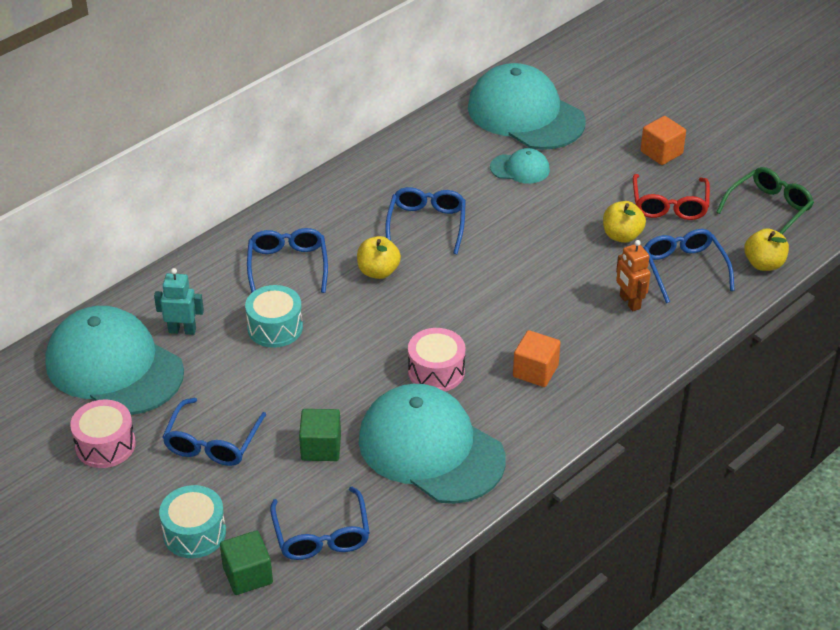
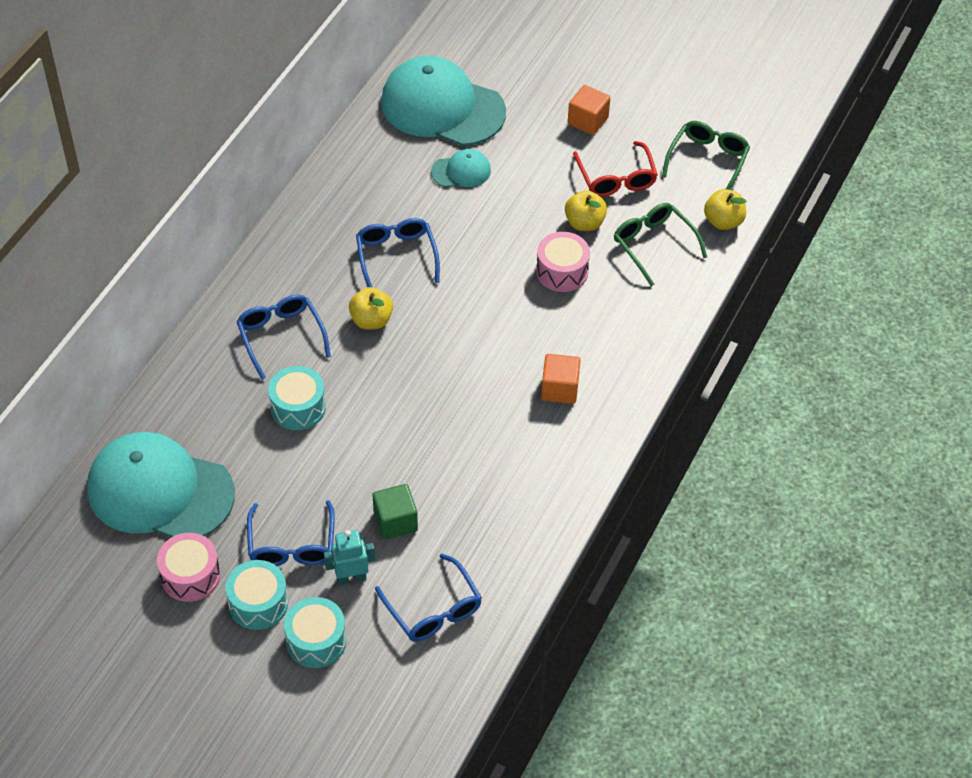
camera: 20 degrees left, 10 degrees up
(156, 485) = (258, 603): none -> turquoise drum
(182, 330) = (209, 434): turquoise robot -> turquoise robot (351, 578)
(247, 575) = (383, 667): green cube -> none
(430, 449) = (496, 495): turquoise cap -> none
(436, 371) = (469, 413): pink drum -> pink drum (562, 271)
(629, 302) = (617, 294): orange robot -> none
(683, 269) = (653, 245): blue glasses -> green glasses

